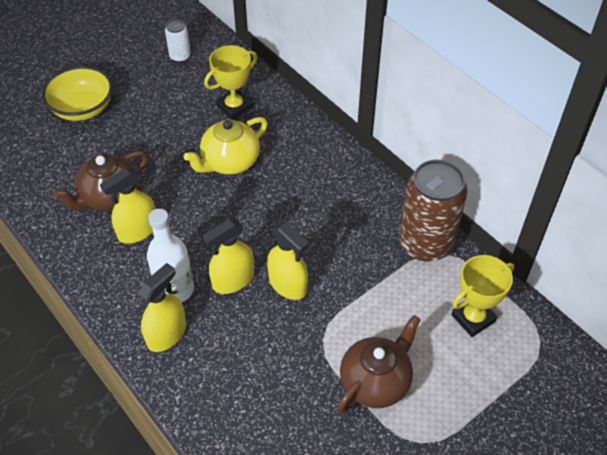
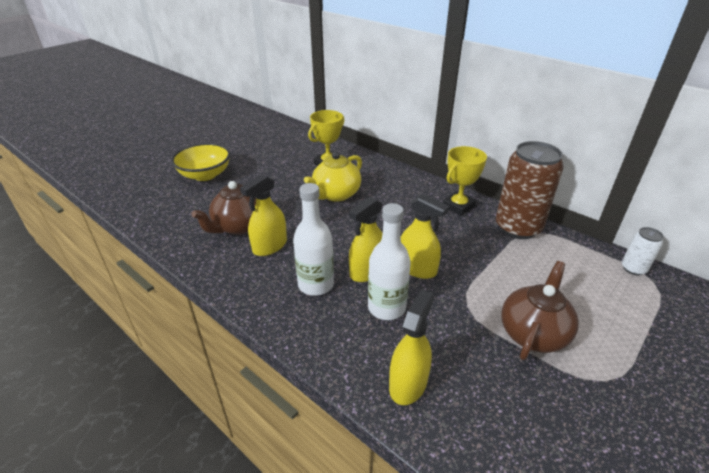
camera: 10 degrees left, 15 degrees down
(166, 334) = (318, 321): yellow spray bottle -> yellow spray bottle (408, 384)
(180, 56) = (277, 141): white can -> white can (633, 268)
(239, 329) = (386, 308): none -> white bottle
(473, 318) = (587, 273): yellow trophy -> yellow trophy (458, 206)

